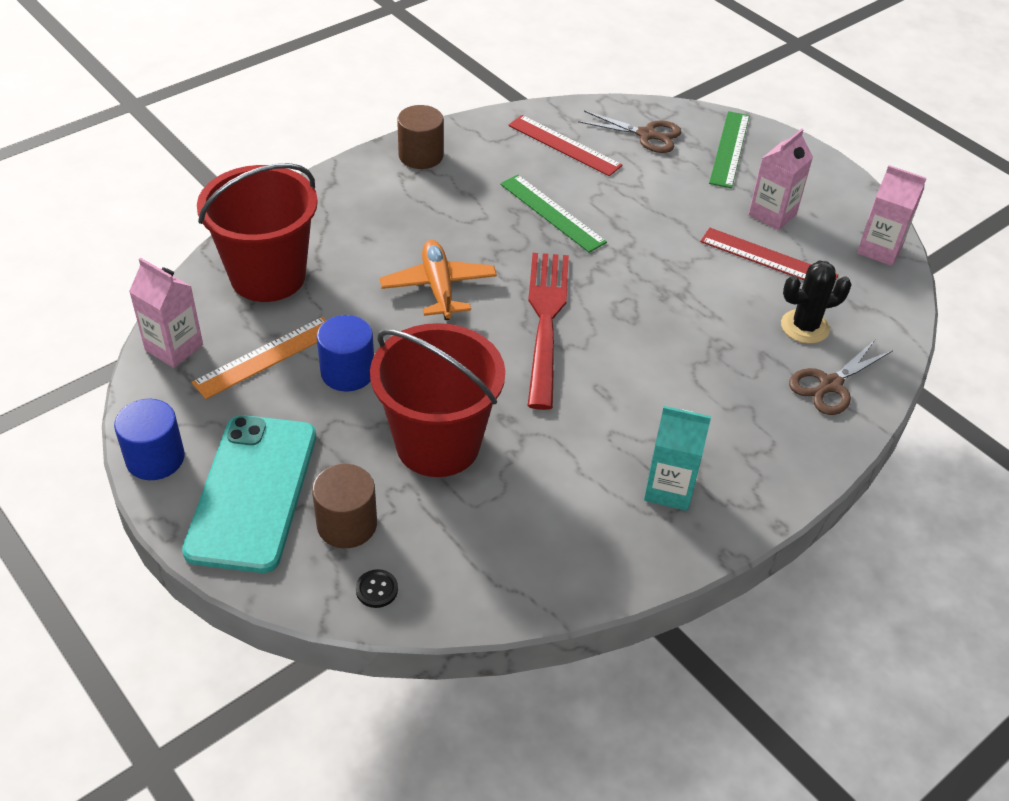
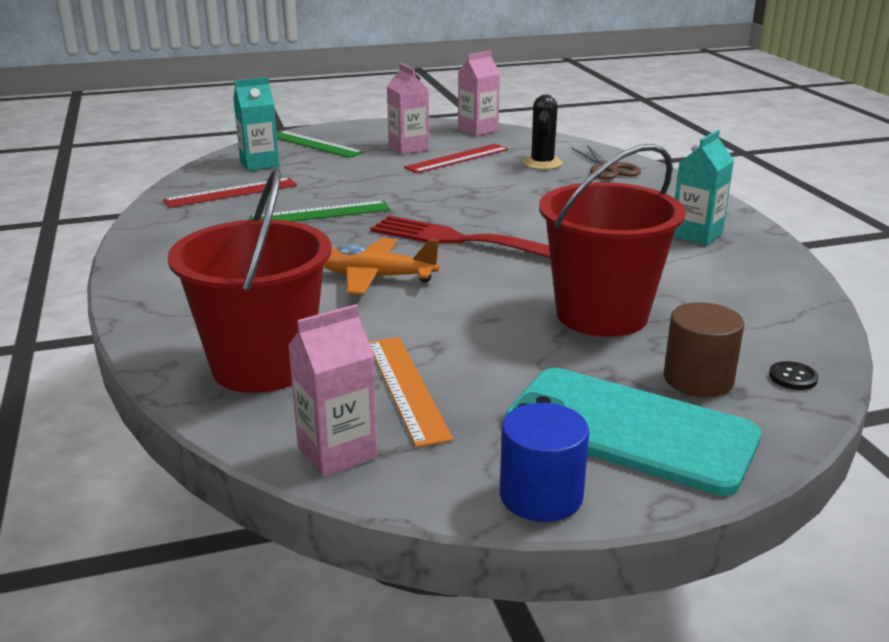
camera: 65 degrees left, 20 degrees down
(347, 372) = (468, 343): blue cylinder -> none
(421, 156) = (159, 251): brown cylinder -> none
(646, 135) = (259, 164): brown scissors -> turquoise carton

